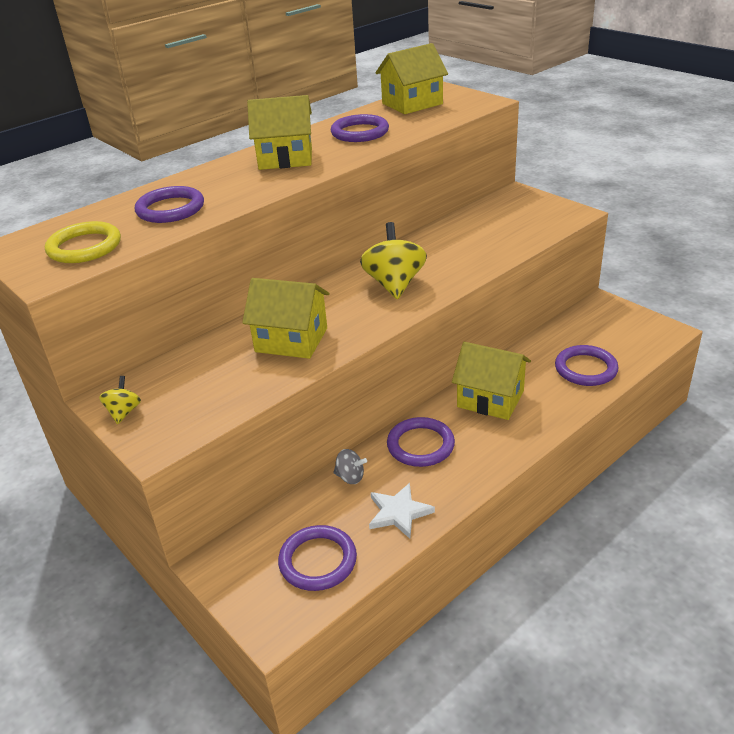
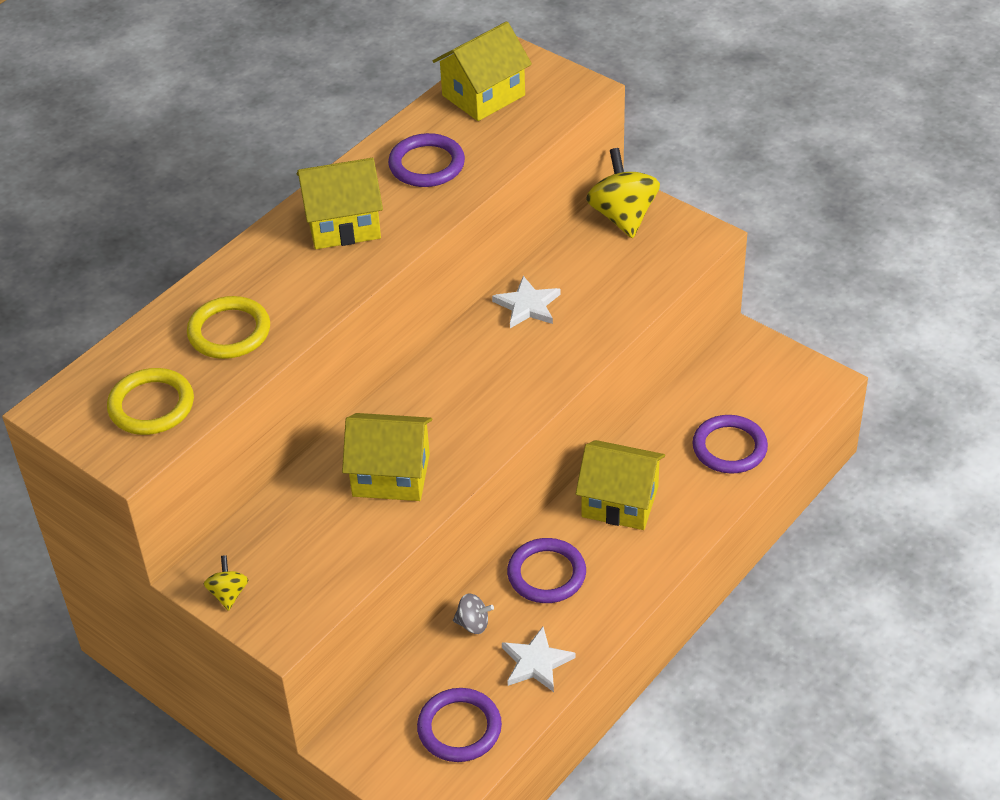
camera: 10 degrees left, 10 degrees up
(170, 209) = (229, 332): purple ring -> yellow ring
(394, 284) = (496, 377): yellow spinning top -> yellow spinning top (623, 216)
(429, 245) = (527, 305): none -> white star

